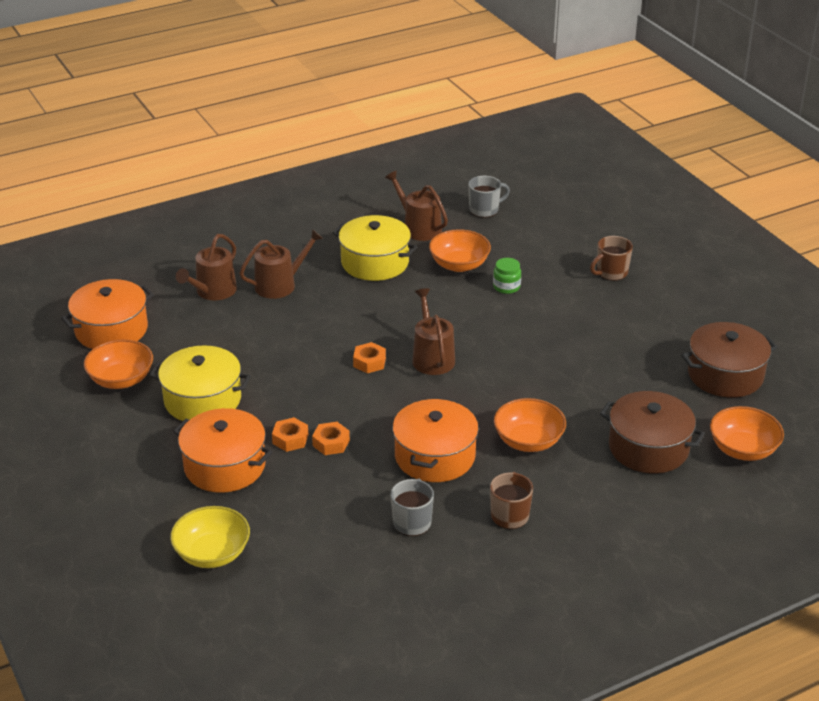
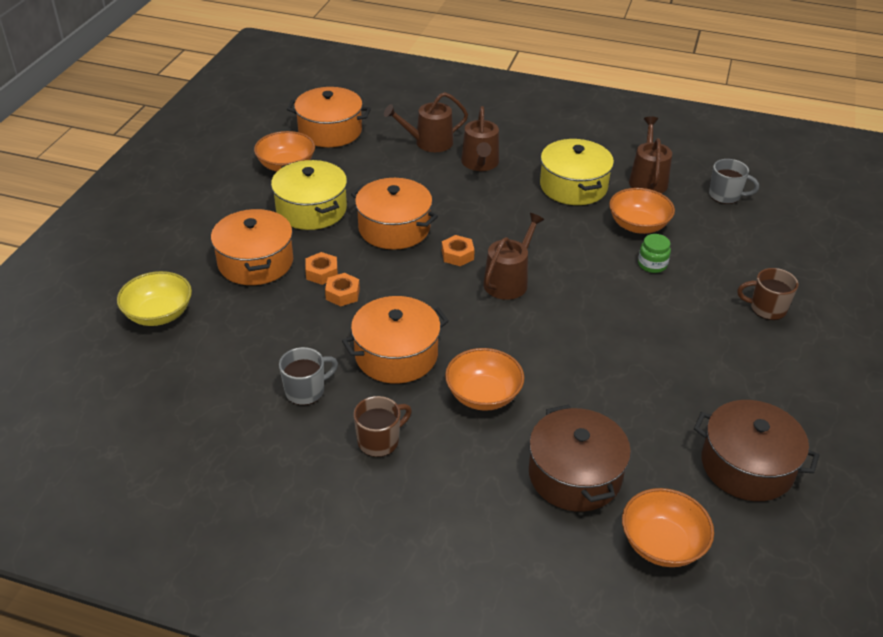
camera: 45 degrees right, 5 degrees up
(280, 285) = (480, 163): brown watering can -> brown watering can turned 75 degrees clockwise
(292, 372) = (394, 228): none -> orange pot

